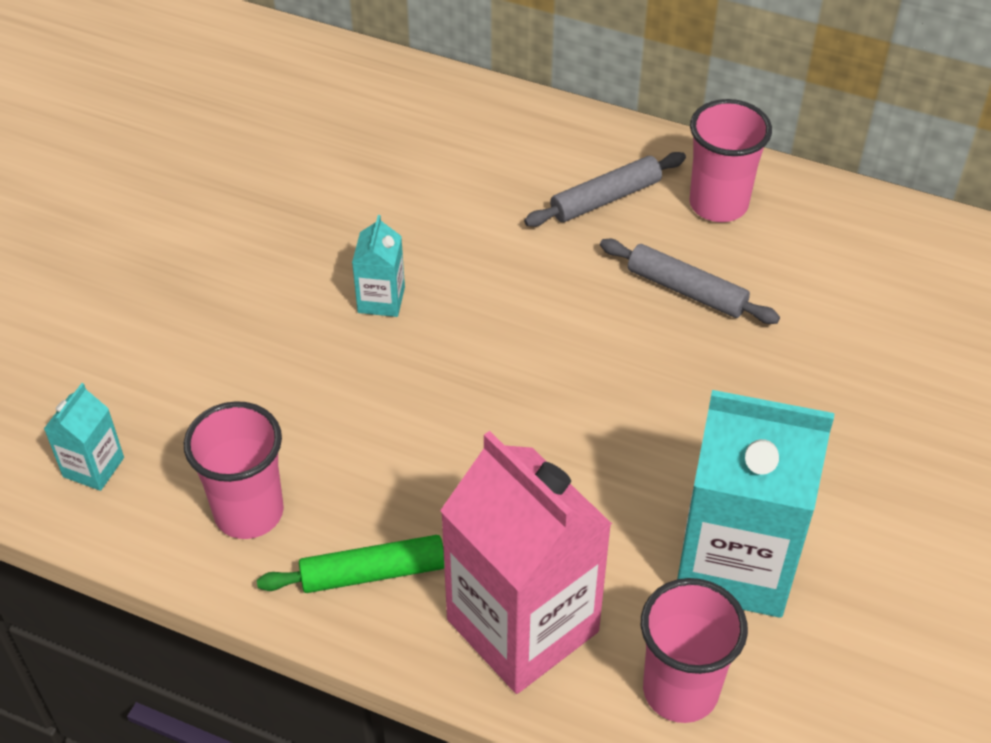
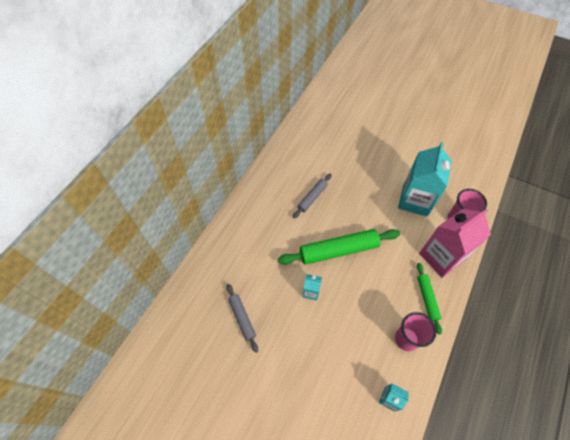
camera: 85 degrees left, 10 degrees up
(513, 356) = (338, 250): none -> green rolling pin
(605, 198) = (268, 215): grey rolling pin -> grey rolling pin (242, 318)
(718, 204) = (274, 183): pink cup -> none

